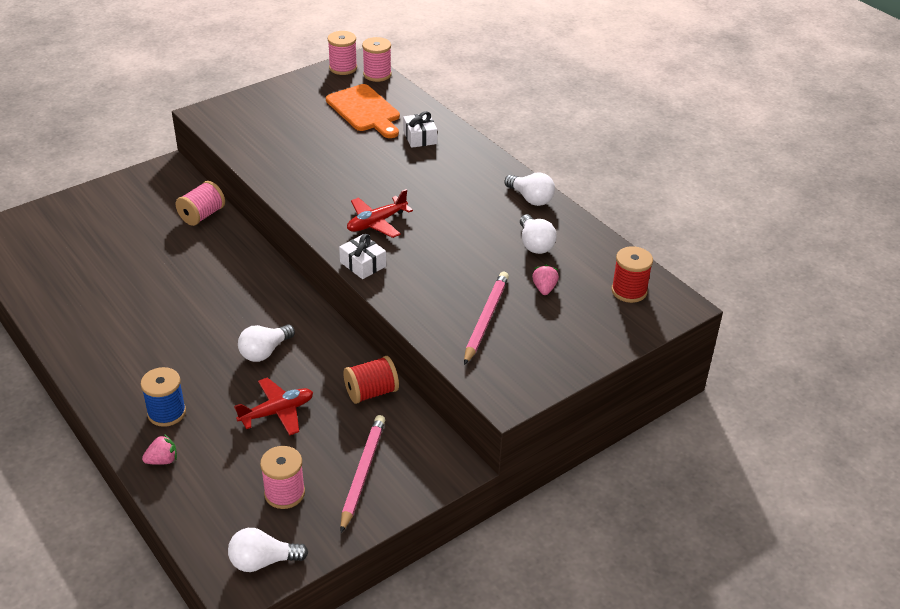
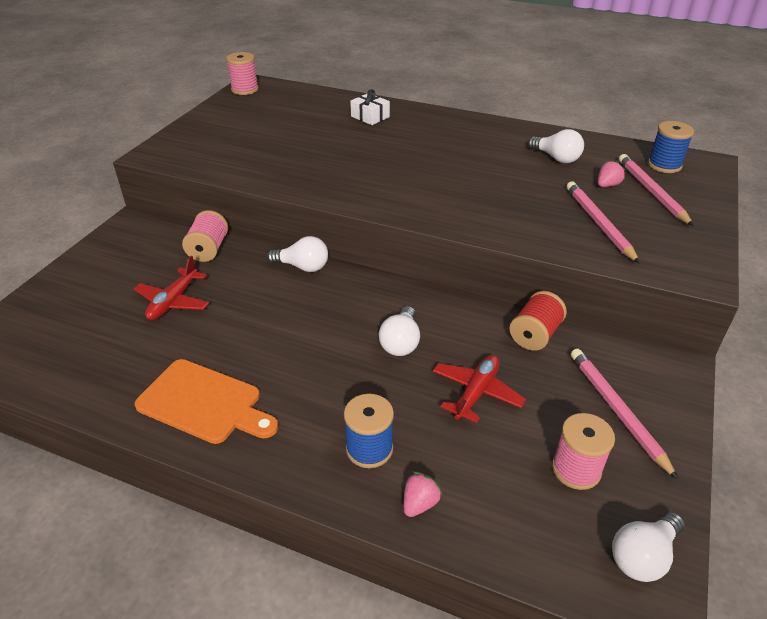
camera: 30 degrees left, 0 degrees up
(363, 264) = (445, 220): white gift -> none
(364, 111) = (300, 112): orange cutting board -> orange cutting board (204, 403)
(376, 223) = (415, 185): red plane -> red plane (173, 301)
(377, 74) = (280, 86): pink spool -> none
(530, 198) = (509, 130): white light bulb -> white light bulb (303, 267)
(544, 288) = (607, 185): pink strawberry -> pink strawberry turned 75 degrees clockwise
(576, 311) = (651, 191): none -> pink pencil
(629, 291) = (664, 165): red spool -> blue spool

